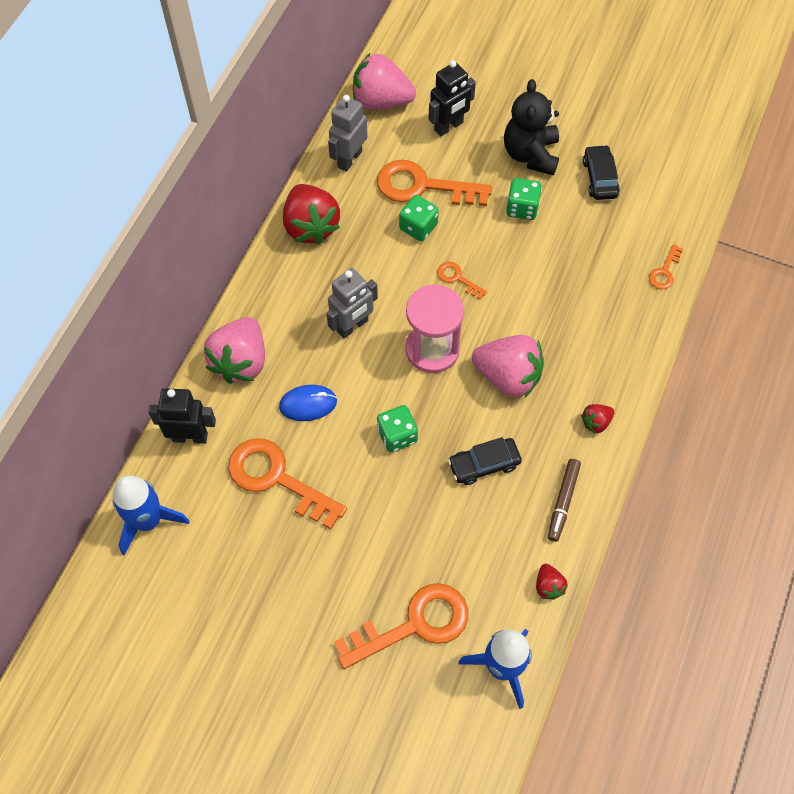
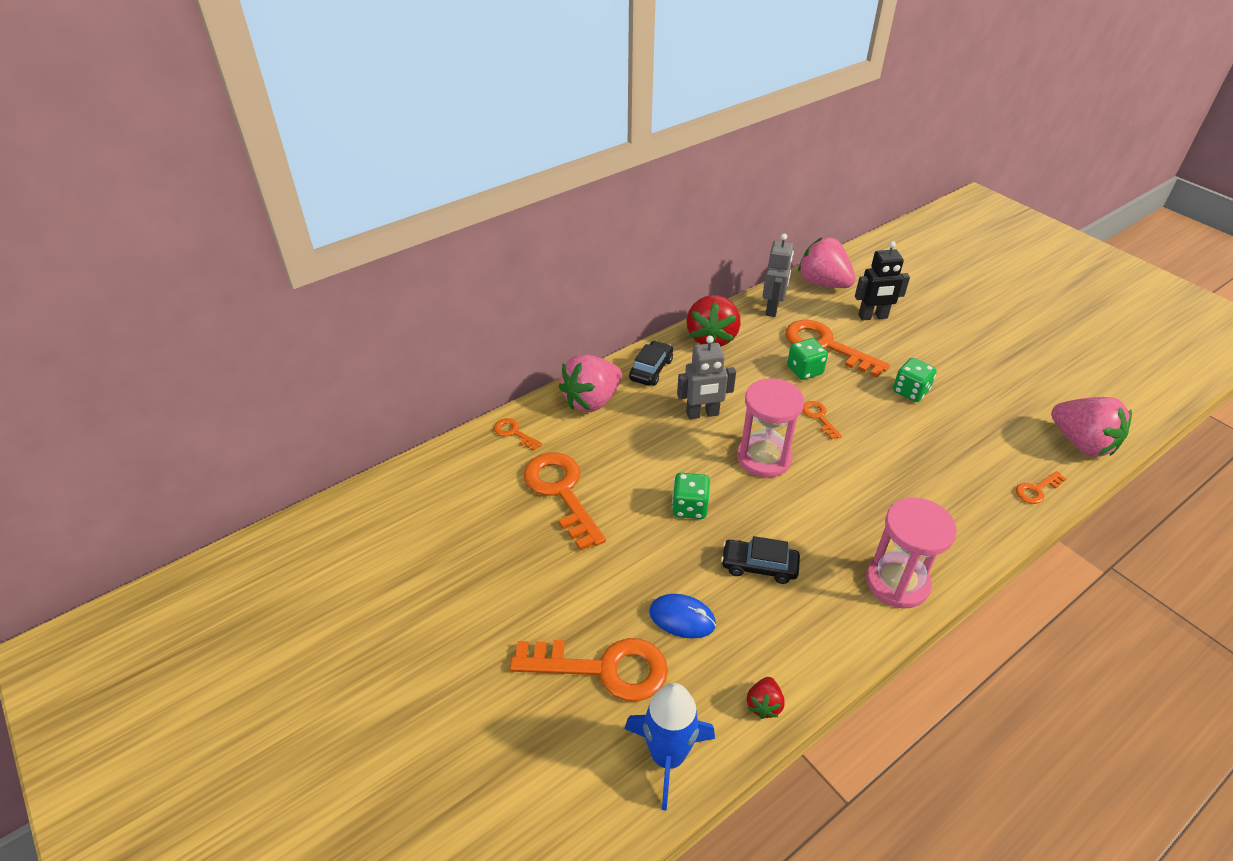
camera: 30 degrees right, 20 degrees down
(148, 521) = (436, 475): blue rocket -> none
(190, 436) = (514, 433): black robot -> orange key
(308, 404) = (626, 451): blue mouse -> blue mouse (682, 618)
(349, 159) = (772, 308): grey robot -> grey robot turned 135 degrees clockwise
(508, 376) = (825, 507): pink strawberry -> pink strawberry (1081, 443)
(530, 154) = (939, 358): black teddy bear -> none
(563, 501) = (823, 635): brown marker -> none
(596, 422) = (897, 582): red strawberry -> pink hourglass
(599, 178) = (1000, 397): black car -> black car (651, 369)

